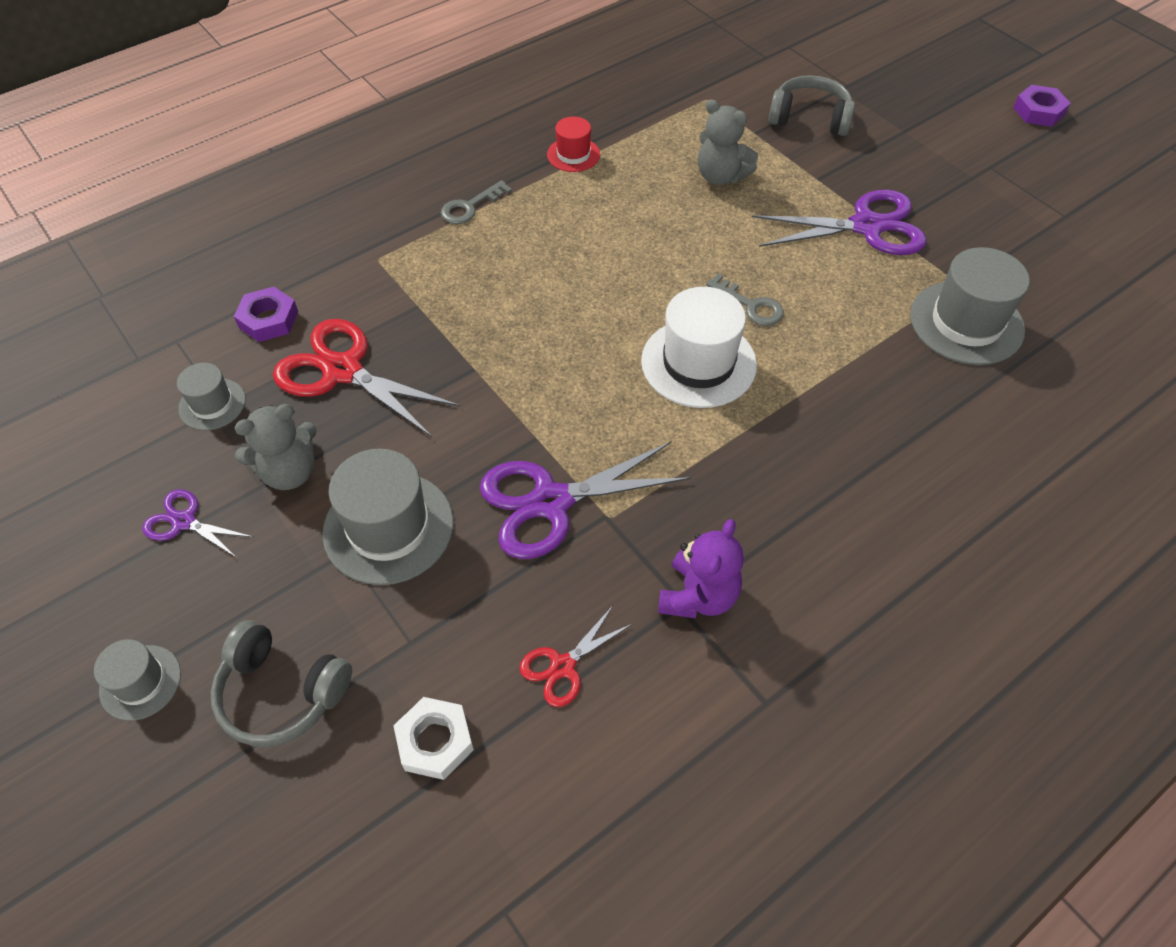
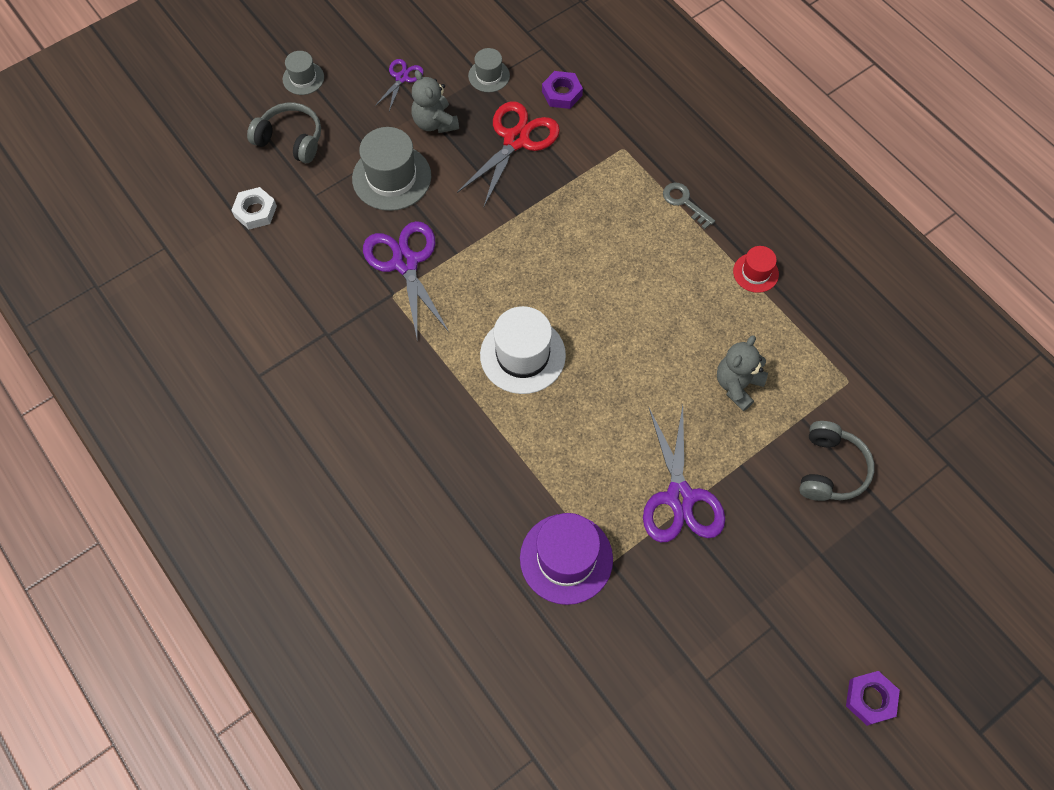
camera: 90 degrees right, 10 degrees up
(281, 692) = (291, 140): grey headphones -> grey headphones turned 90 degrees clockwise
(563, 666) = (292, 271): red scissors -> none
(698, 596) = (331, 343): purple teddy bear -> none
(750, 305) = (582, 395): grey key -> none
(966, 323) = (566, 558): grey hat -> purple hat

